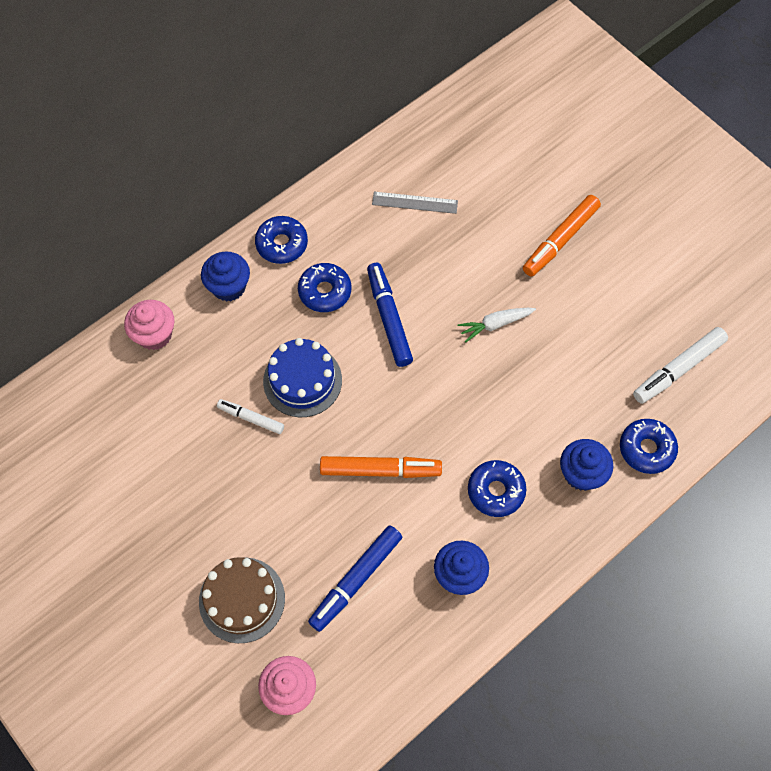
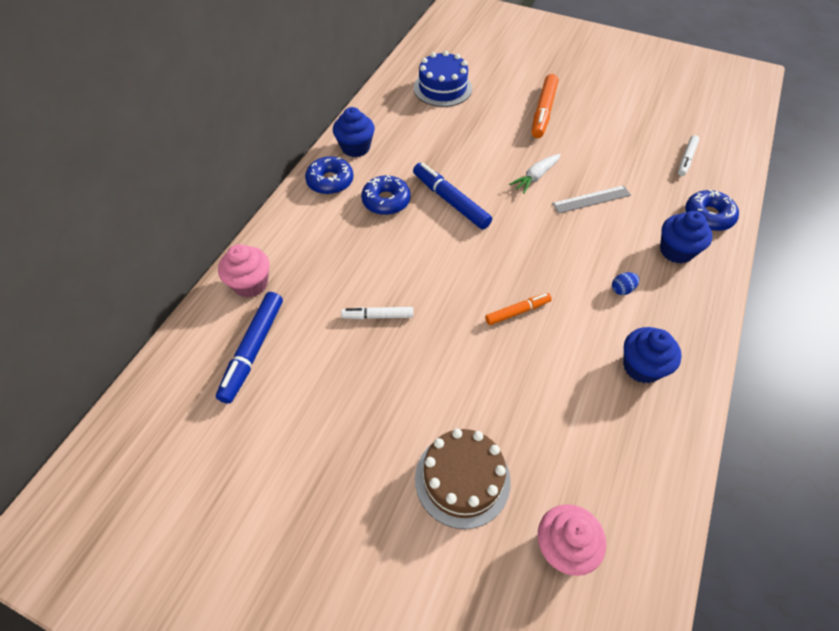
camera: 25 degrees left, 10 degrees down
(229, 287) = (301, 225): blue cupcake -> blue cupcake (355, 147)
(302, 380) = (406, 270): blue cake -> blue cake (442, 88)
(356, 580) = (557, 411): blue marker -> blue marker (253, 350)
(380, 470) = (517, 312): orange marker -> orange marker, size x0.60
(415, 202) = (420, 122): grey ruler -> grey ruler (591, 199)
(496, 491) = (622, 289): blue donut -> blue egg
(678, 369) = (686, 159): white marker -> white marker, size x0.60

